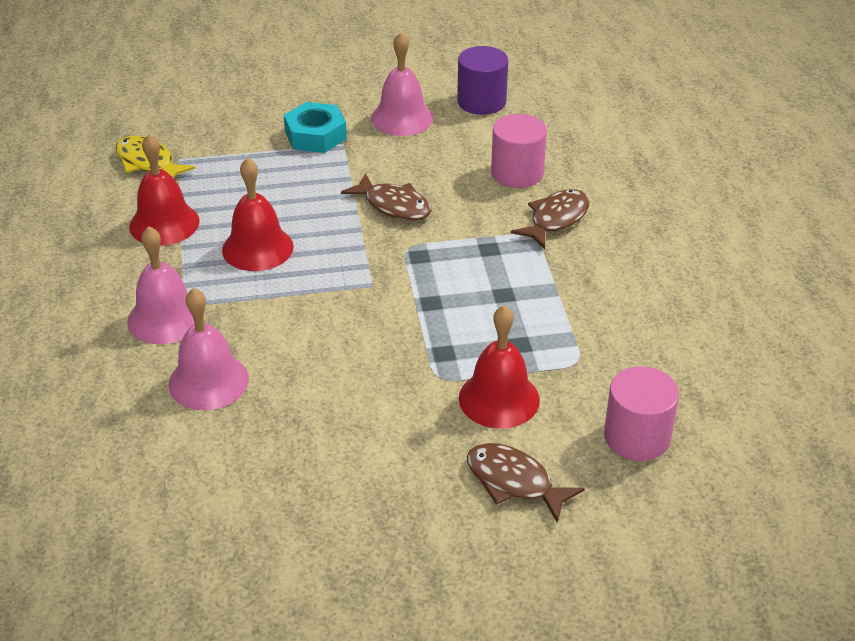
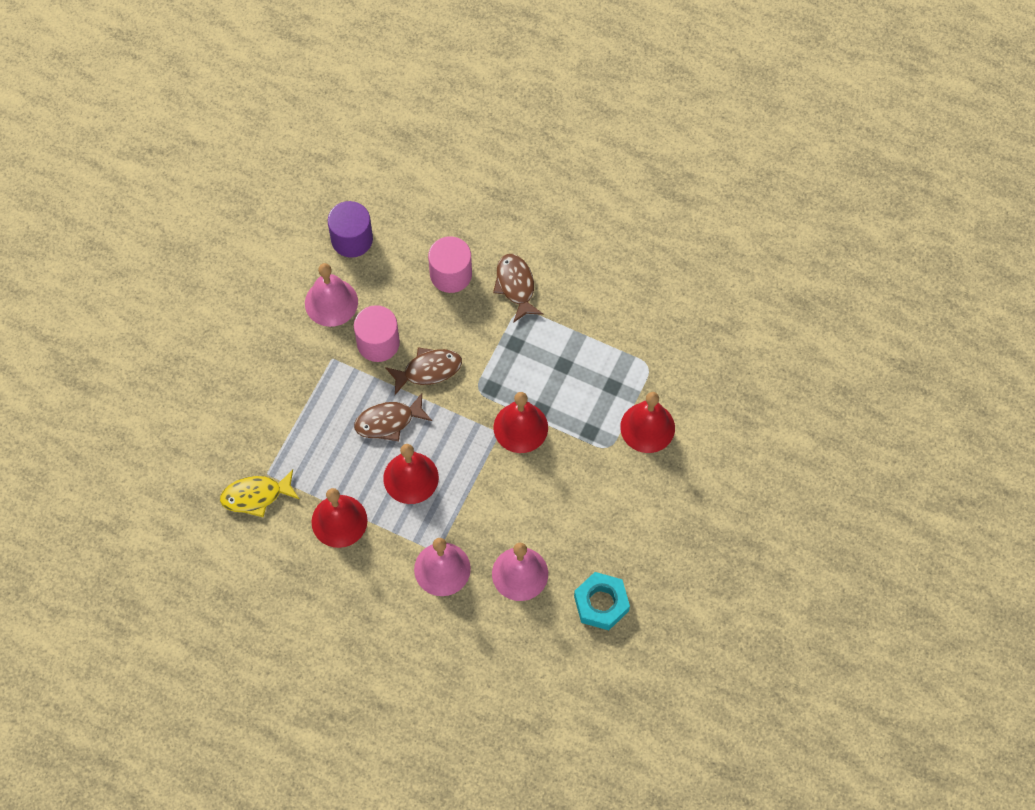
camera: 55 degrees left, 25 degrees up
(315, 135) = (308, 370): turquoise nut -> turquoise nut (601, 603)
(394, 298) = (520, 427): none -> red bell
(514, 482) = (713, 462): brown fish -> brown fish (388, 421)
(637, 437) = (725, 379): pink cylinder -> pink cylinder (378, 343)

